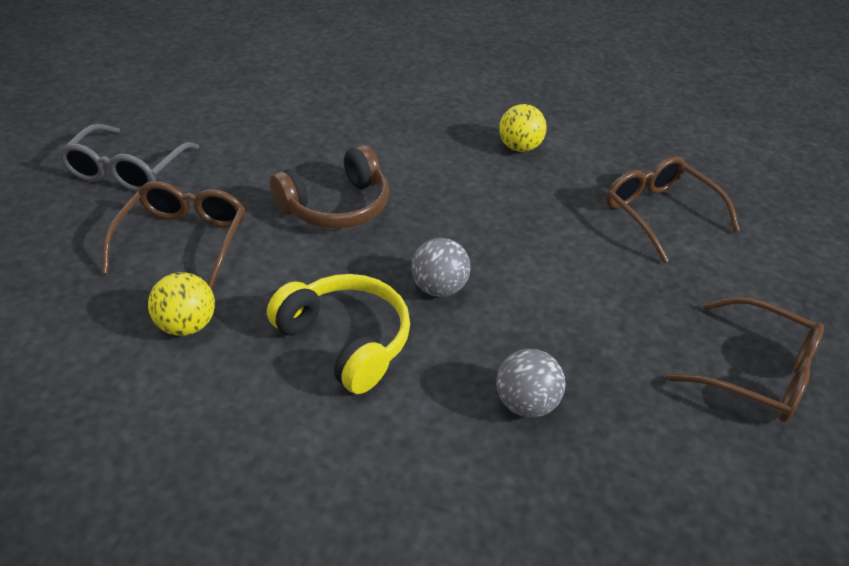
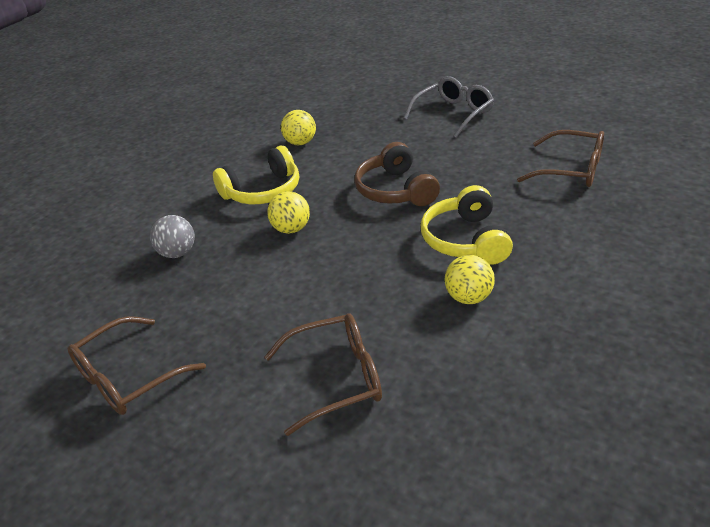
camera: 110 degrees right, 5 degrees down
(127, 170) = (453, 114): grey glasses -> grey glasses turned 105 degrees clockwise
(183, 240) = (374, 137): brown glasses -> brown glasses (571, 169)
(430, 151) = (466, 240): none -> yellow headphones
(439, 288) = (291, 229): grey ball -> yellow ball

